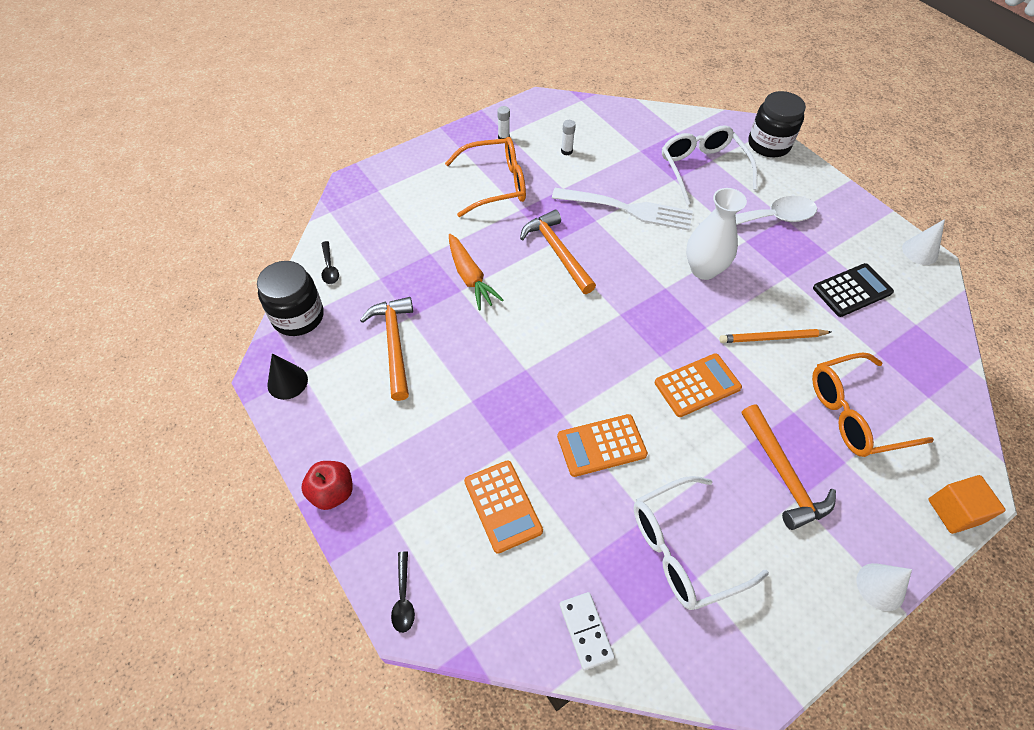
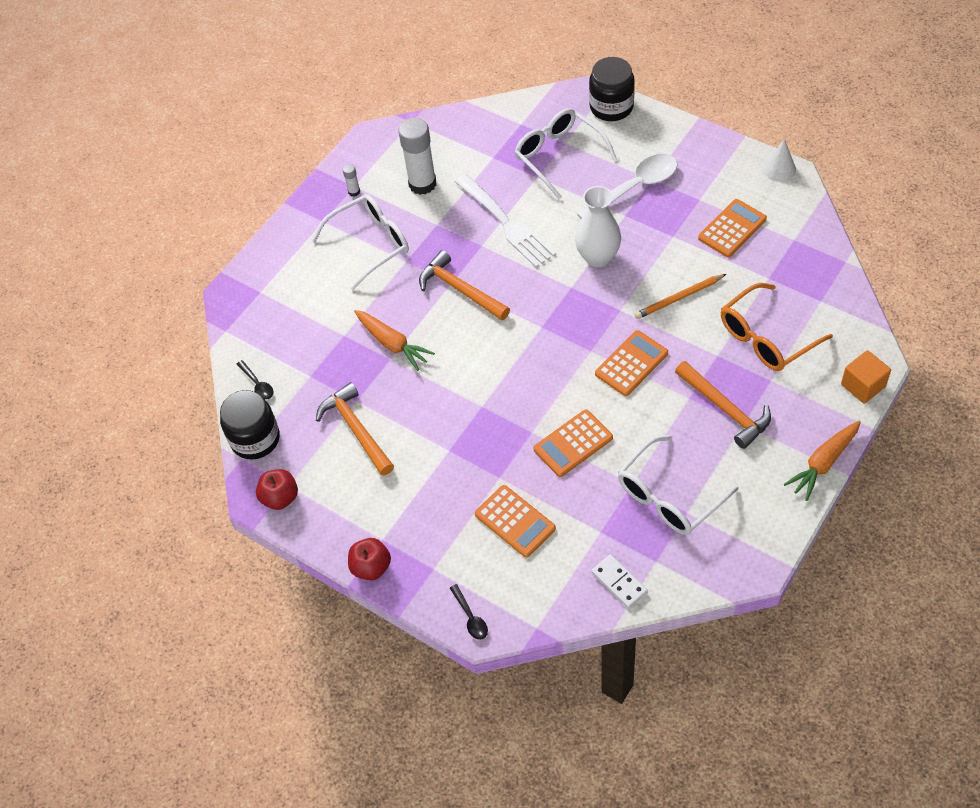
camera: 15 degrees left, 0 degrees up
(287, 382) = (280, 497): black cone -> red apple
(495, 184) = (370, 244): orange glasses -> white glasses
(566, 151) = (422, 184): white glue stick -> white glue stick, size x2.28
(628, 209) = (506, 223): white fork -> white fork turned 60 degrees clockwise
(852, 290) = (732, 228): black calculator -> orange calculator
(880, 586) = (823, 463): white cone -> orange carrot

